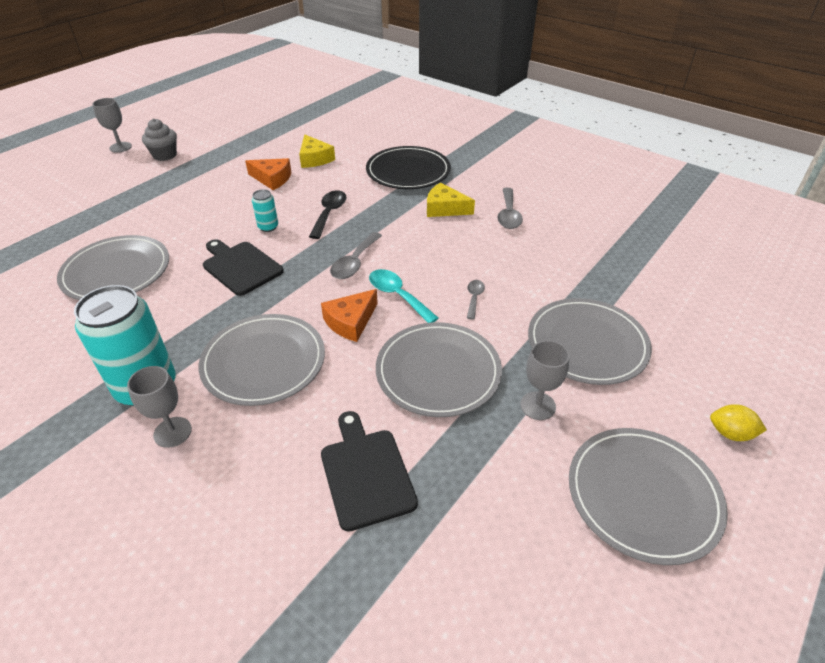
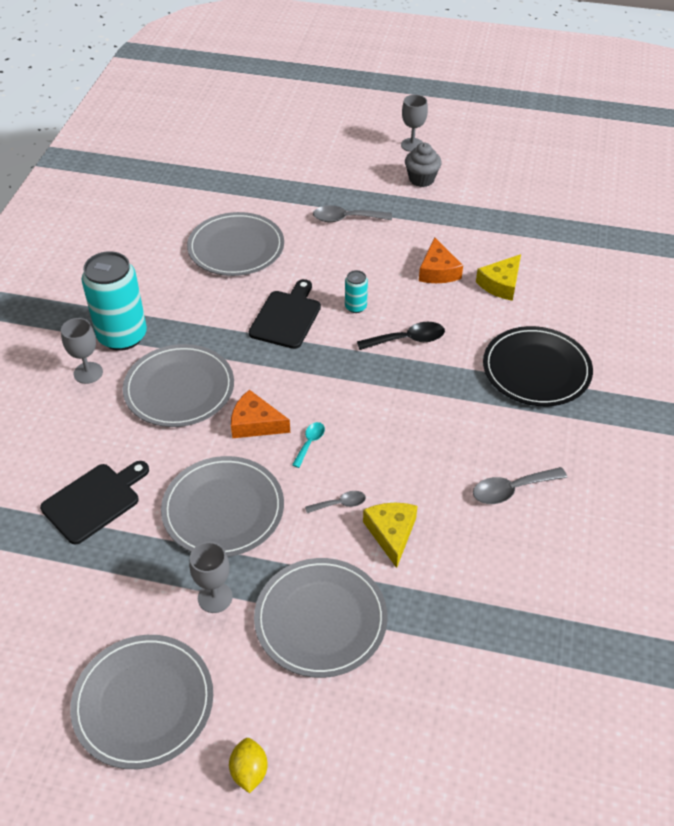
camera: 65 degrees right, 5 degrees up
(354, 263) = (340, 392): grey spoon -> grey spoon (346, 219)
(397, 295) = (310, 443): turquoise spoon -> turquoise spoon, size x0.60
(444, 208) = (483, 428): yellow cheese -> yellow cheese (391, 533)

